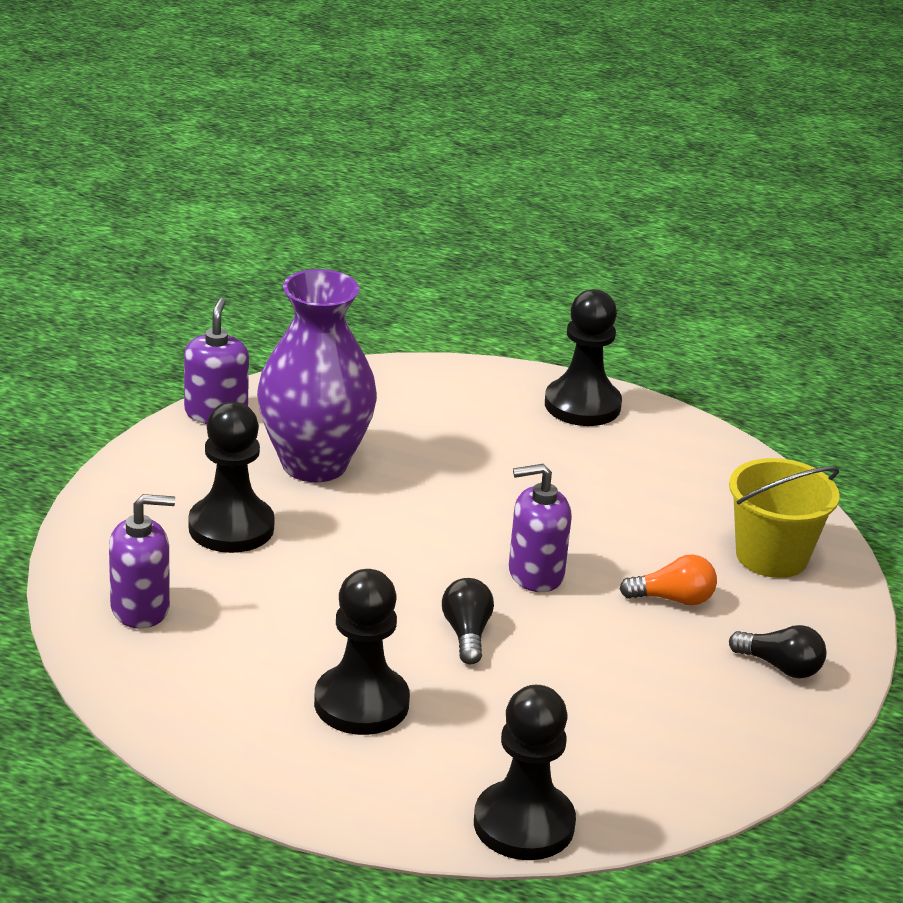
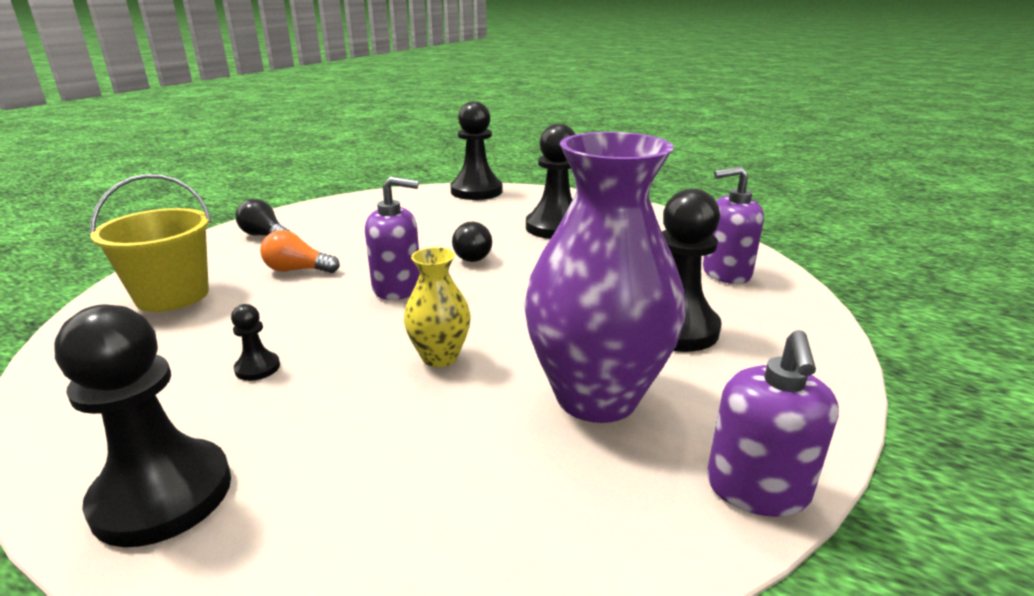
camera: 170 degrees left, 5 degrees down
(452, 494) = (440, 357): none -> yellow vase
(602, 481) = (257, 368): none -> black pawn

